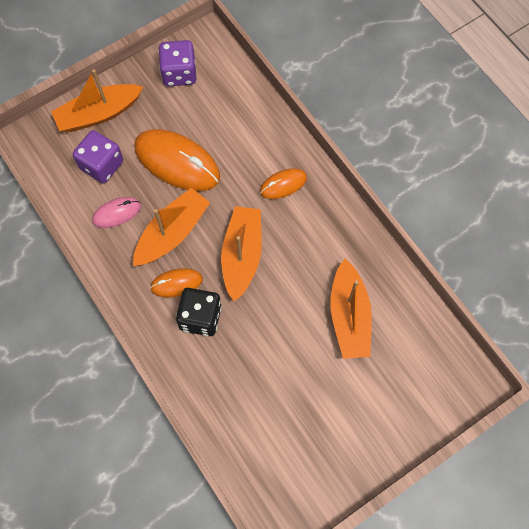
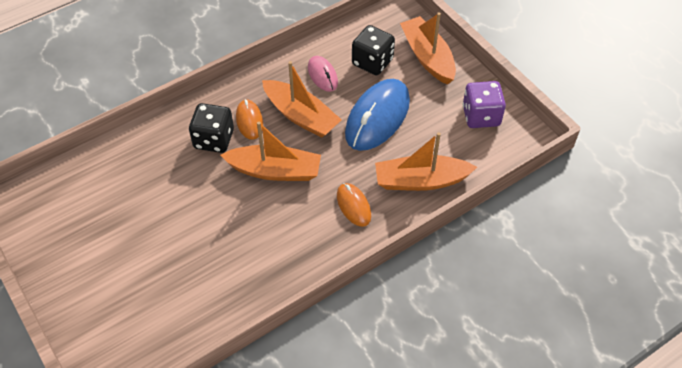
camera: 90 degrees right, 15 degrees down
(102, 165) = (372, 62): purple dice -> black dice
(177, 162) = (377, 117): orange mouse -> blue mouse
(349, 316) = (201, 262): orange boat -> orange boat (420, 180)

